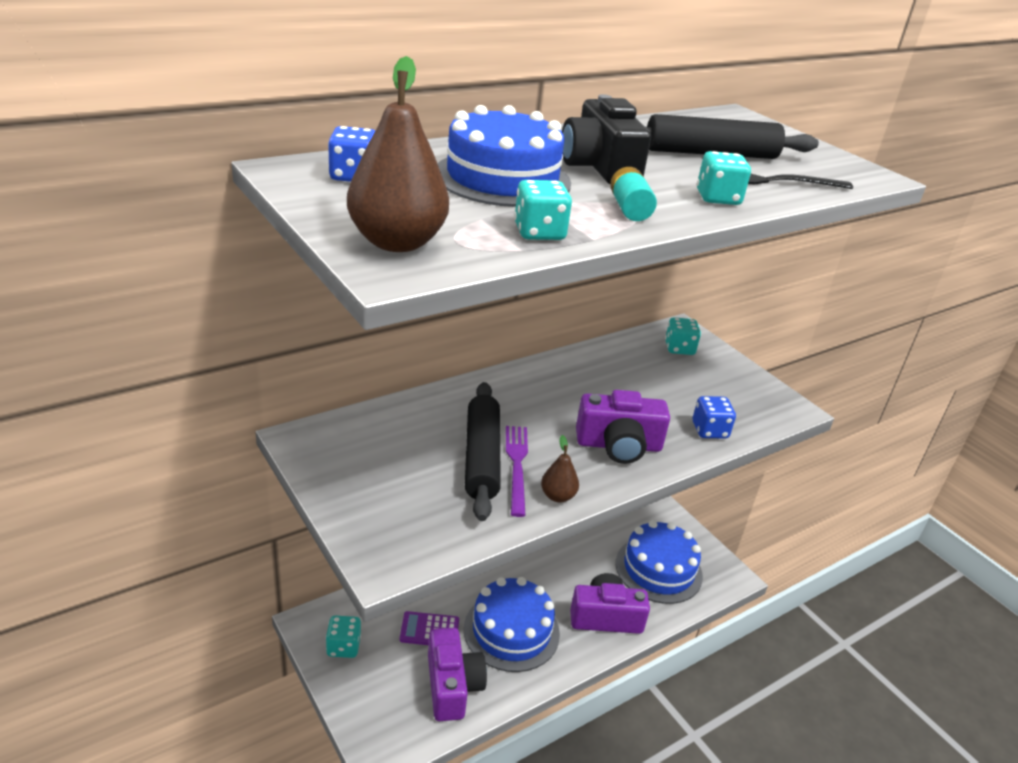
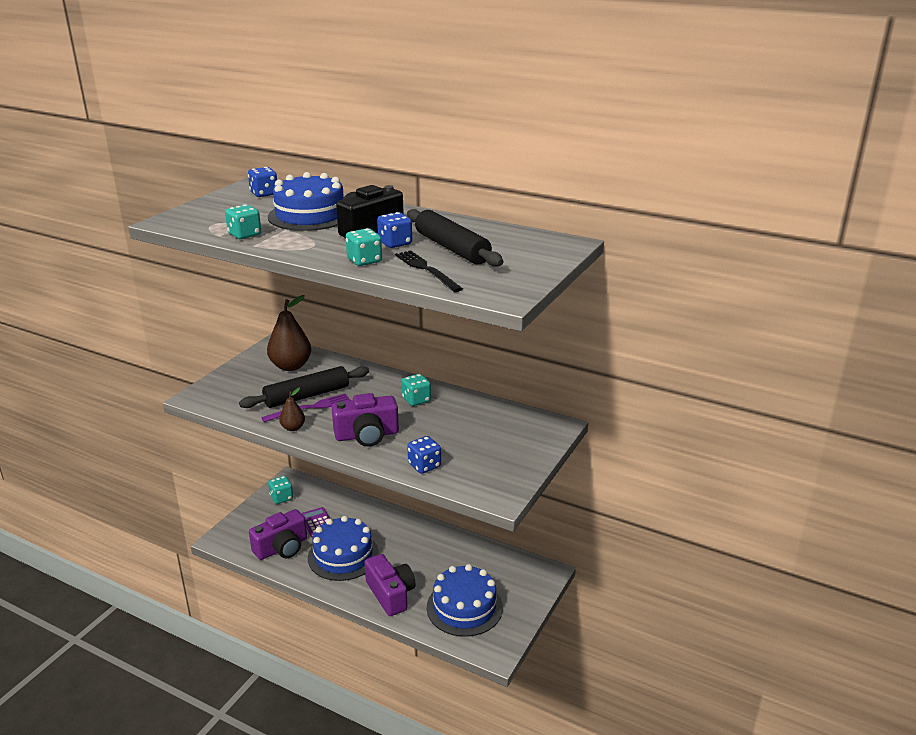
camera: 65 degrees right, 5 degrees down
(397, 242) = (195, 216): brown pear -> brown pear (291, 366)
(618, 445) = (367, 435): purple camera -> purple camera turned 75 degrees counterclockwise
(629, 209) = (309, 245): turquoise battery -> none
(668, 170) = (395, 243): none -> blue dice
(679, 348) = (525, 430): turquoise dice -> turquoise dice (416, 400)

